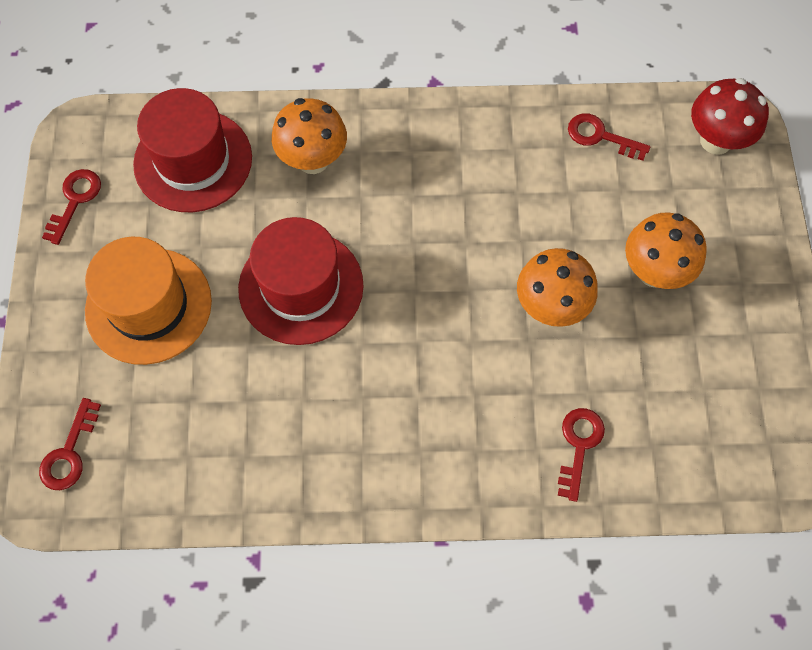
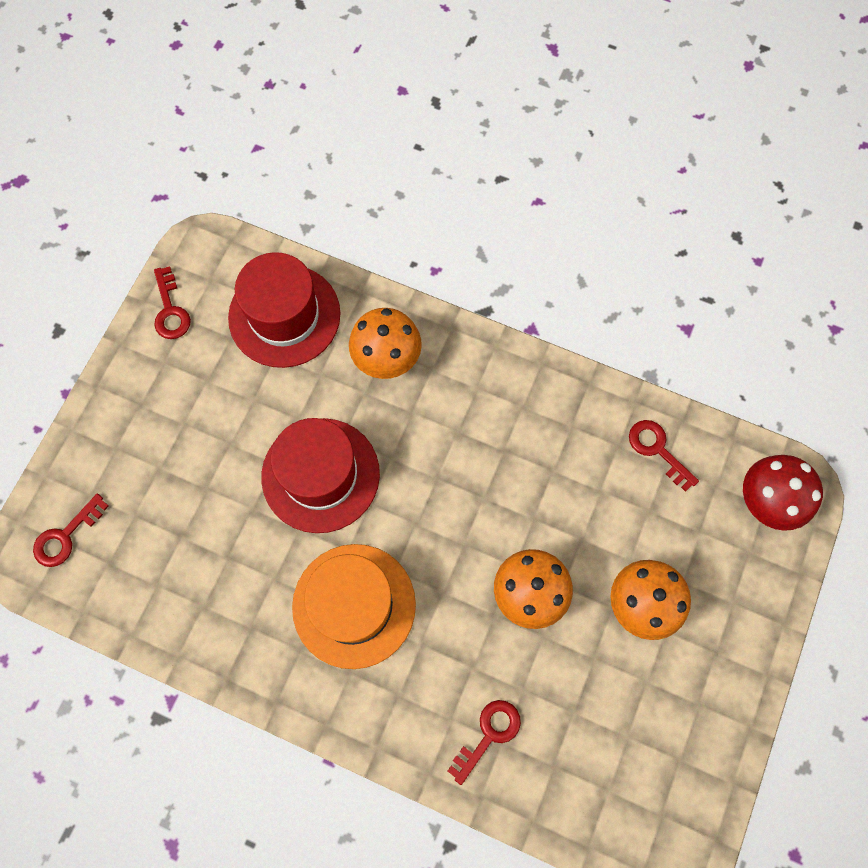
camera: 25 degrees right, 5 degrees up
(75, 200) = (170, 310): red key -> red key turned 120 degrees clockwise
(148, 306) = (187, 434): orange hat -> orange hat (354, 605)

